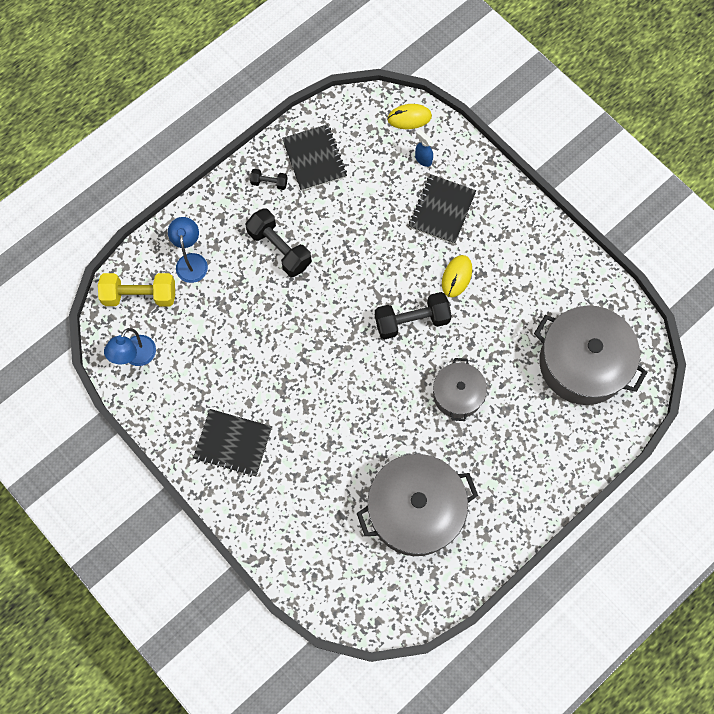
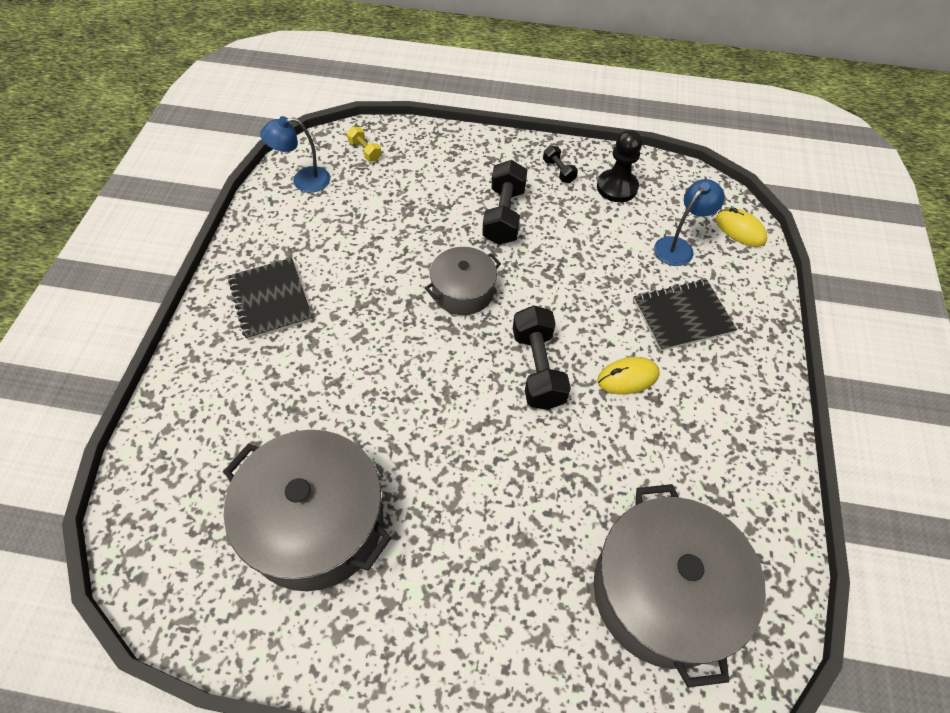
camera: 50 degrees right, 15 degrees down
(140, 295) = (365, 151): yellow dumbbell -> yellow dumbbell, size x0.51
(191, 261) = (430, 164): blue lamp -> blue lamp (678, 246)
(314, 159) = (617, 187): black notebook -> black pawn
(412, 321) = (538, 368): black dumbbell -> black dumbbell turned 45 degrees clockwise
(423, 159) = (714, 266): blue spray bottle -> none
(457, 394) = (495, 471): grey pot -> grey pot (463, 291)

